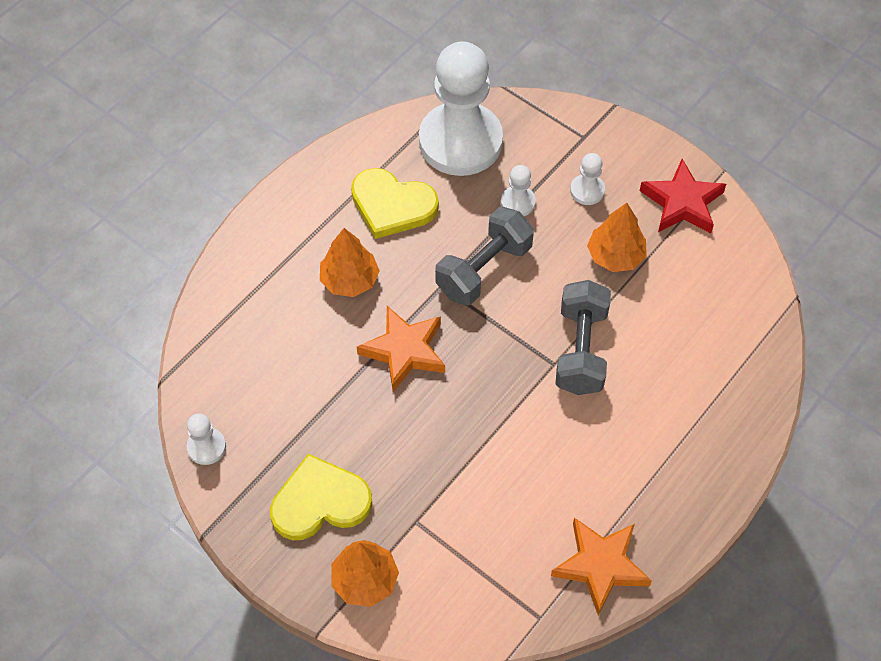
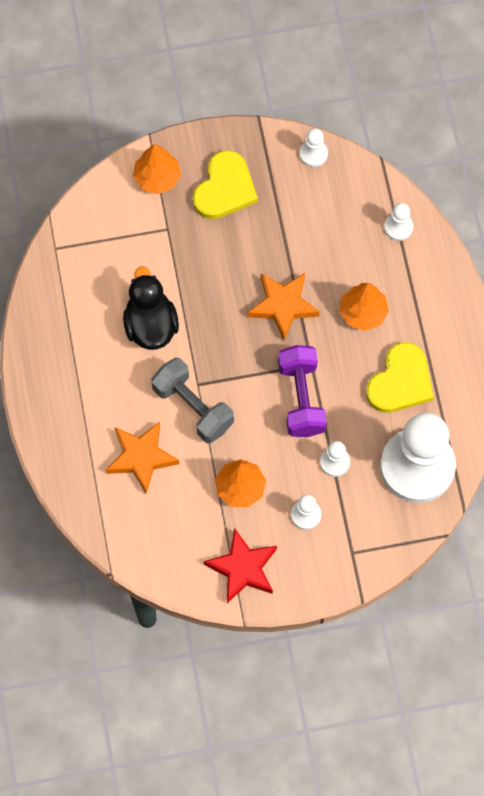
camera: 130 degrees right, 10 degrees up
(230, 313) = (398, 227): none -> white pawn
(392, 205) = (400, 381): yellow heart -> yellow heart turned 150 degrees clockwise
(484, 269) = (301, 398): grey dumbbell -> purple dumbbell
(535, 452) = (150, 325): none -> black duck
(600, 565) = (53, 303): orange star -> orange star (141, 457)

